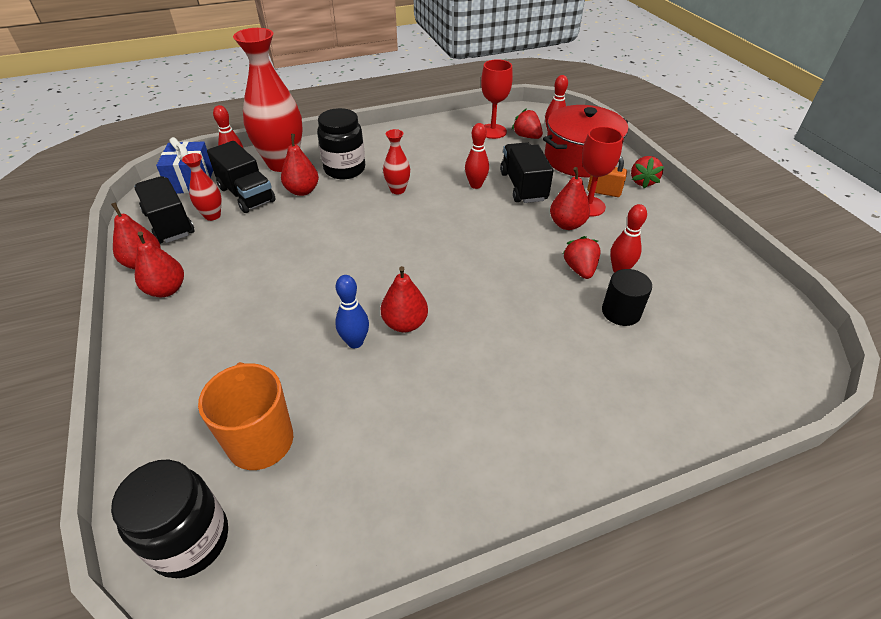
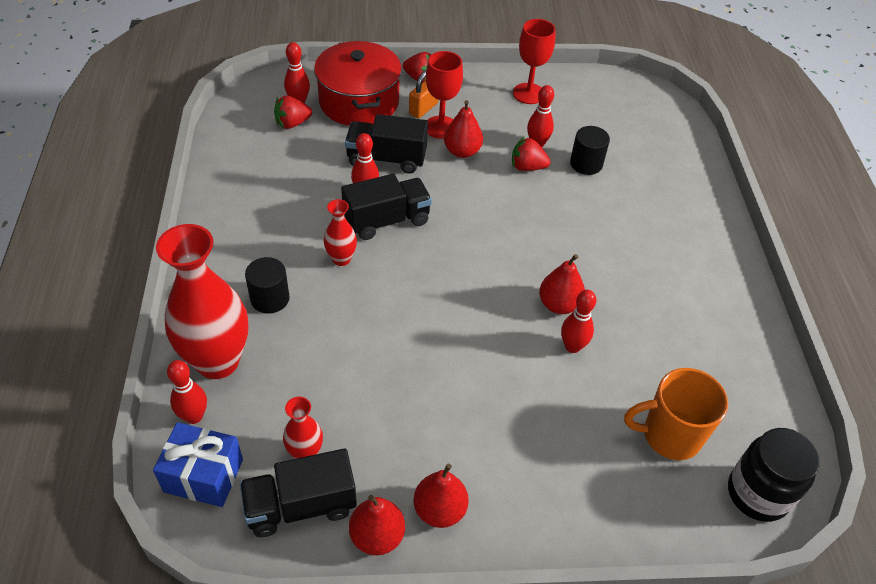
camera: 75 degrees left, 5 degrees up
(246, 195) = (274, 410): black truck -> black truck (386, 220)
(302, 191) = (296, 349): red pear -> none
(344, 169) = (270, 298): black jar -> black cylinder
(355, 342) = (572, 346): blue bowling pin -> red bowling pin
(492, 131) = (264, 146): red goblet -> red goblet (528, 93)

